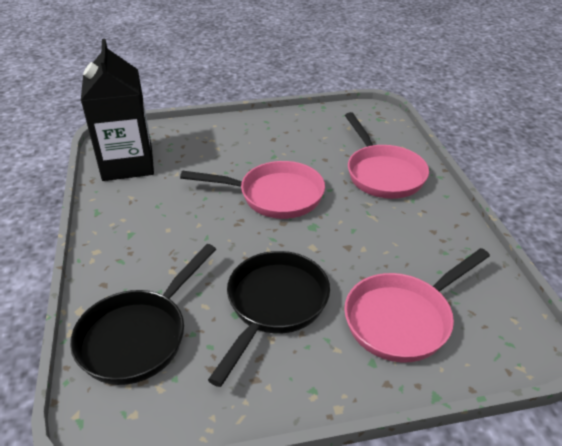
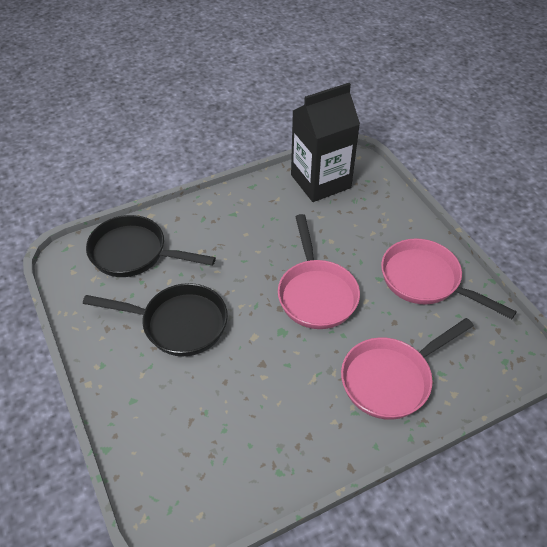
camera: 75 degrees right, 10 degrees up
(403, 319) = (182, 418): pink pan -> pink pan (425, 280)

